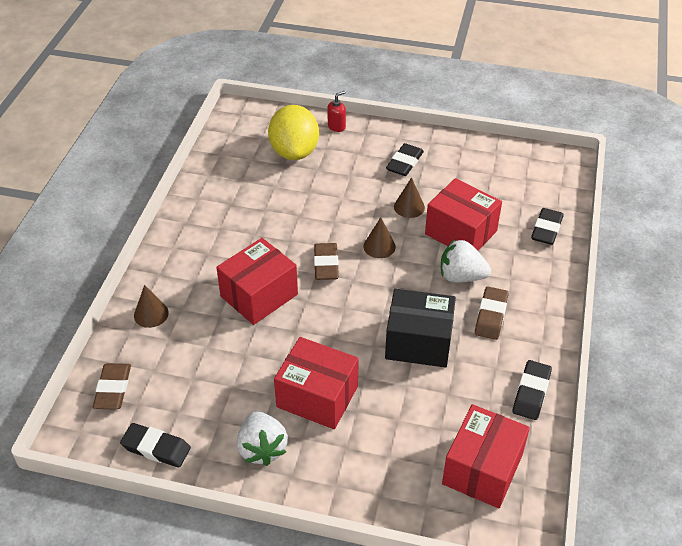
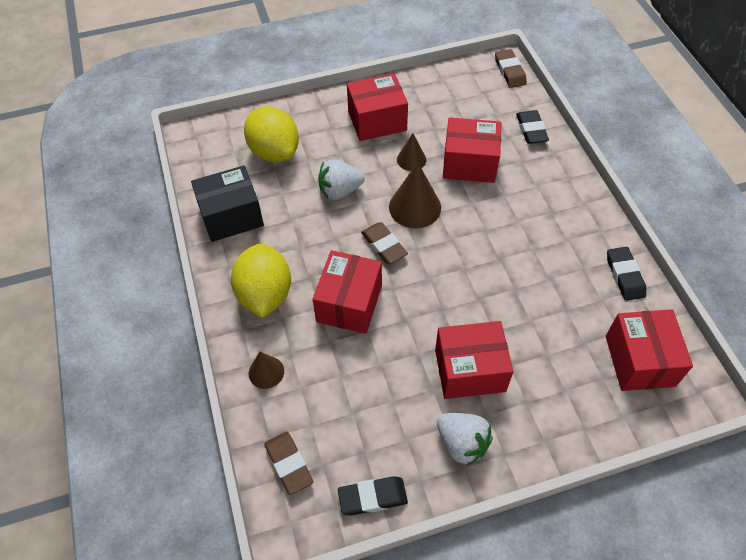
camera: 30 degrees left, 10 degrees up
(197, 257) = (265, 294): none -> yellow lemon
(336, 126) = (293, 111): red soap dispenser -> none
(379, 246) = (415, 207): brown cone -> brown cone, size x1.69
(404, 163) = (377, 121): black eraser -> red box
(418, 342) = (511, 277): black box -> black box (231, 216)
(461, 276) = (499, 202): white strawberry -> white strawberry (340, 191)
(491, 316) = (547, 225): brown eraser -> brown eraser (509, 71)

